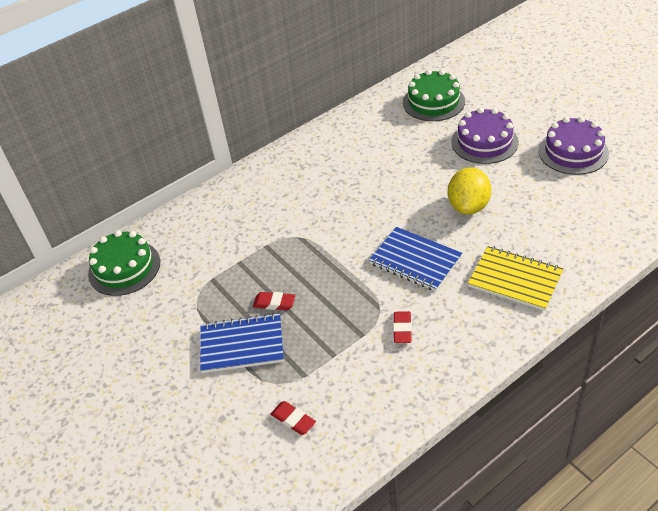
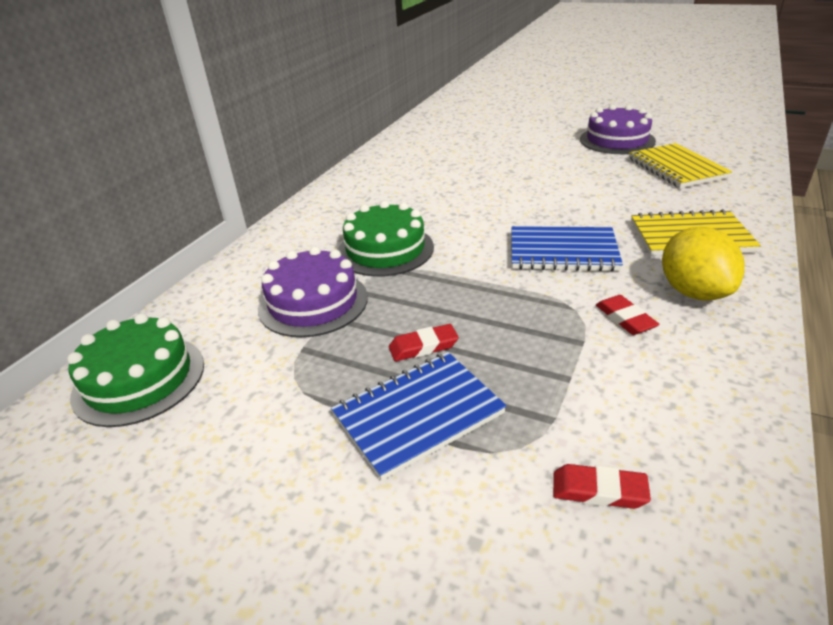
camera: 30 degrees left, 10 degrees down
(433, 102) = (444, 138): green cake -> green cake (385, 249)
(468, 206) = (567, 196): yellow lemon -> yellow lemon (693, 292)
(484, 142) = (526, 151): purple cake -> purple cake (313, 302)
(585, 204) = (676, 168): none -> yellow notebook

